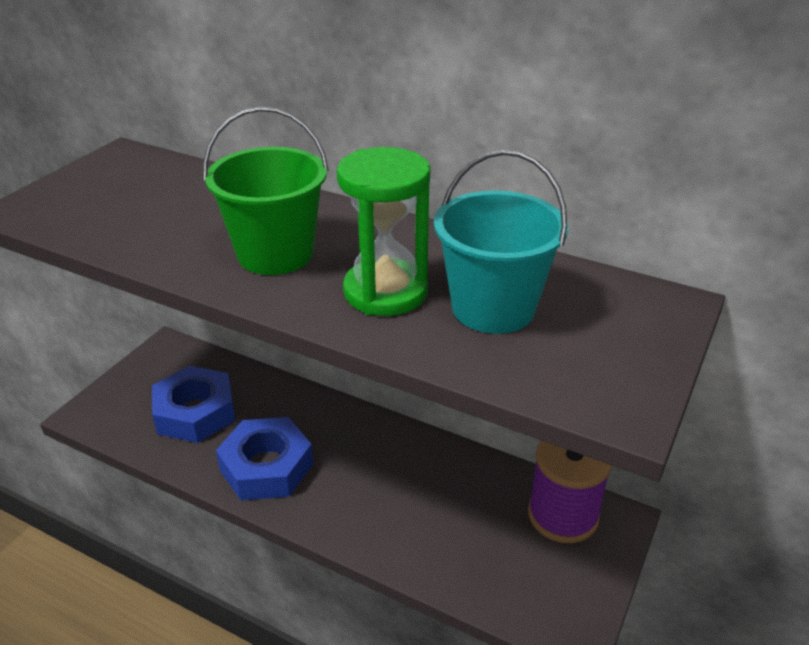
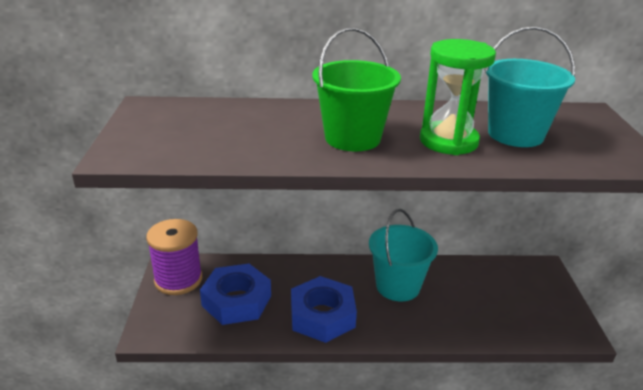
camera: 30 degrees left, 5 degrees down
(388, 465) = (398, 286): none -> turquoise bucket
(563, 515) = (517, 276): purple spool -> purple spool (178, 279)

